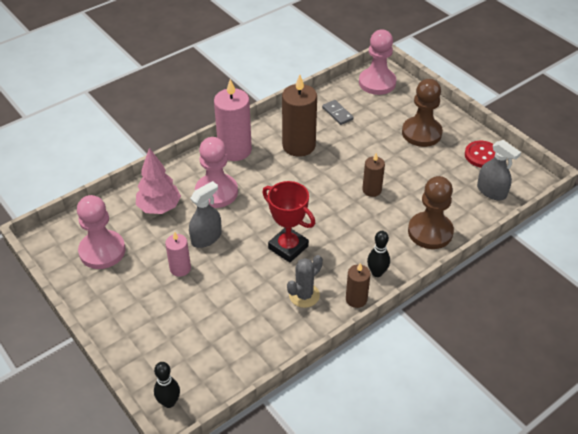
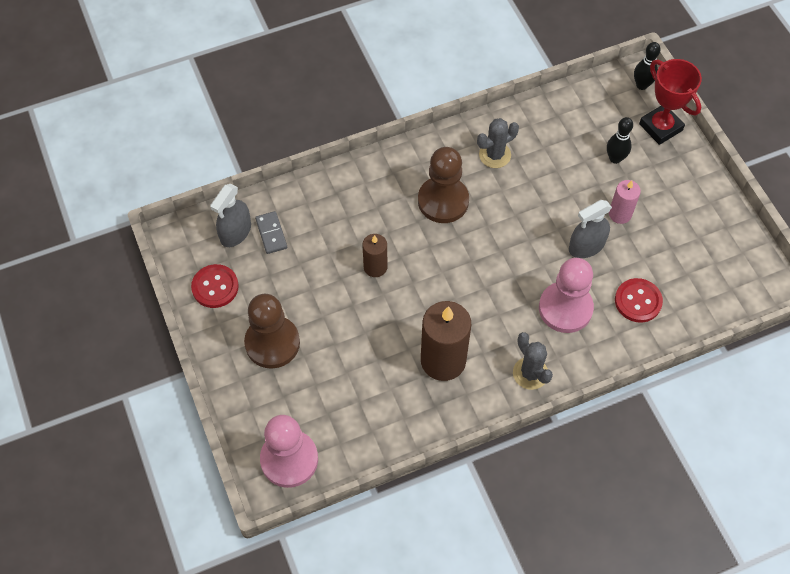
camera: 165 degrees left, 15 degrees up
(102, 251) = (706, 255): pink pawn -> none
(159, 207) = (638, 301): pink tree -> red button
(235, 150) = (530, 373): pink candle -> grey cactus
(288, 247) = (496, 213): red trophy -> red trophy (660, 127)
(337, 113) = (371, 408): grey domino -> grey domino (271, 233)
(356, 299) = (443, 139): brown candle -> none
(377, 272) = (411, 162): black bowling pin -> black bowling pin (615, 158)
(430, 232) = (333, 196): brown pawn -> brown pawn (443, 201)
(491, 191) = (235, 232): grey spray bottle -> grey spray bottle turned 120 degrees counterclockwise

